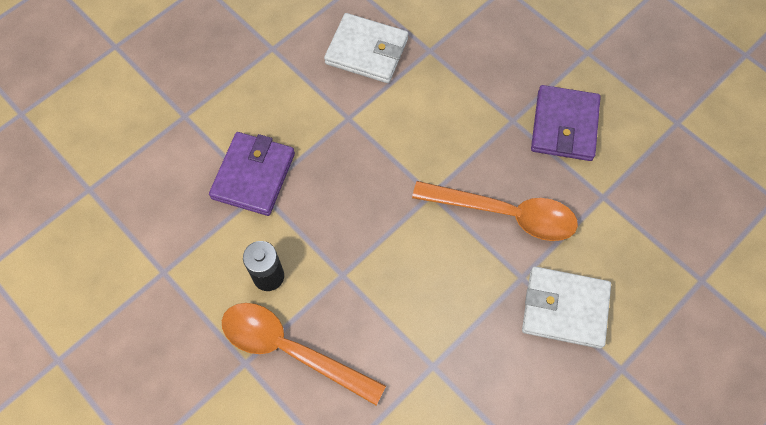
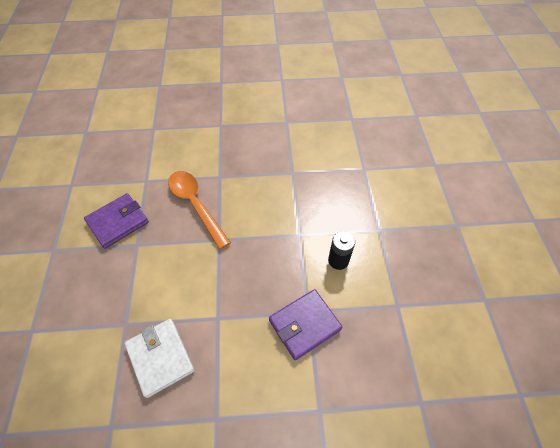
camera: 140 degrees left, 10 degrees down
(291, 350) = (351, 220): orange spoon -> none
(564, 308) = (216, 155): white wallet -> none

